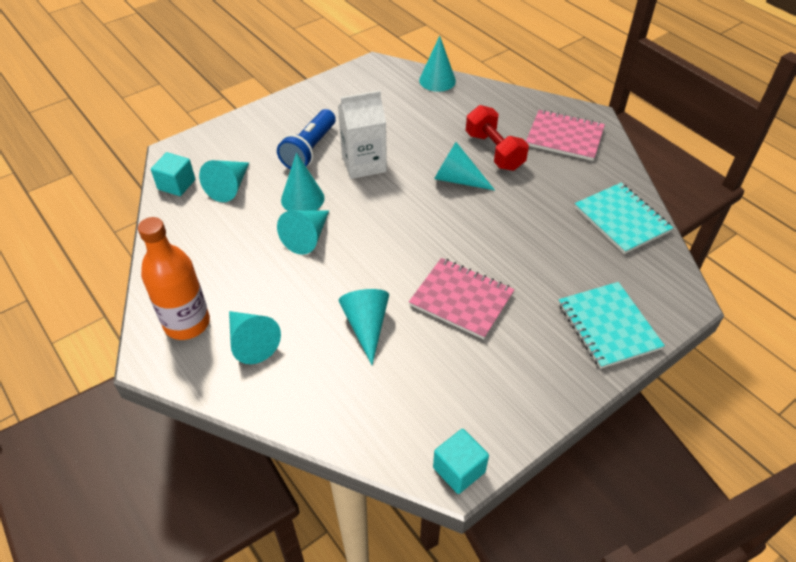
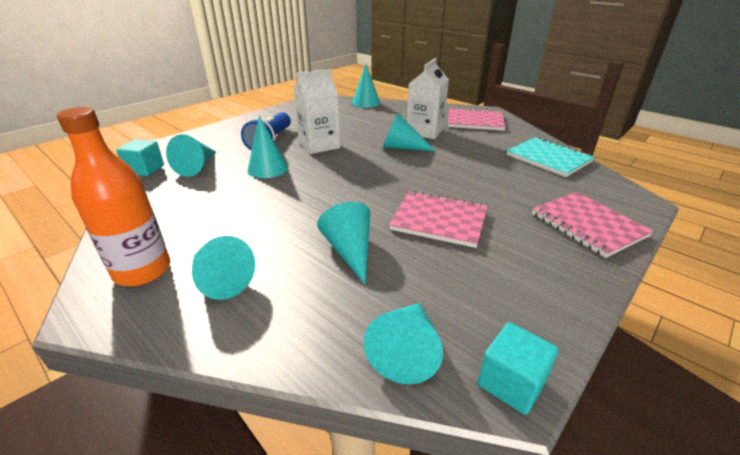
camera: 10 degrees left, 15 degrees down
(307, 237) = (275, 192): turquoise cone -> turquoise cone (406, 350)
(494, 151) = (424, 131): red dumbbell -> white carton
(608, 326) = (588, 225): turquoise notebook -> pink notebook

